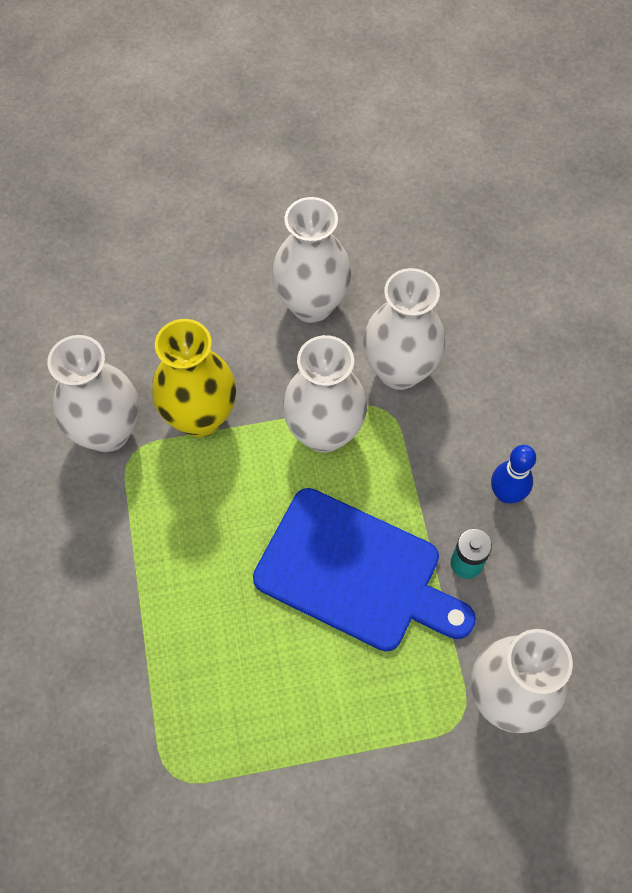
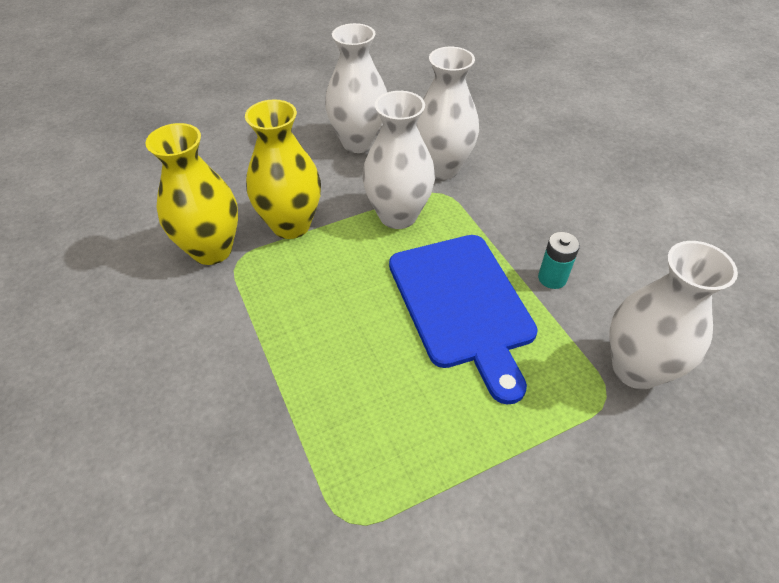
camera: 15 degrees left, 15 degrees down
(108, 432) = (212, 250): white vase -> yellow vase
(355, 572) = (462, 305): blue cutting board -> blue cutting board turned 60 degrees clockwise
(506, 494) = (560, 226): blue bowling pin -> none

